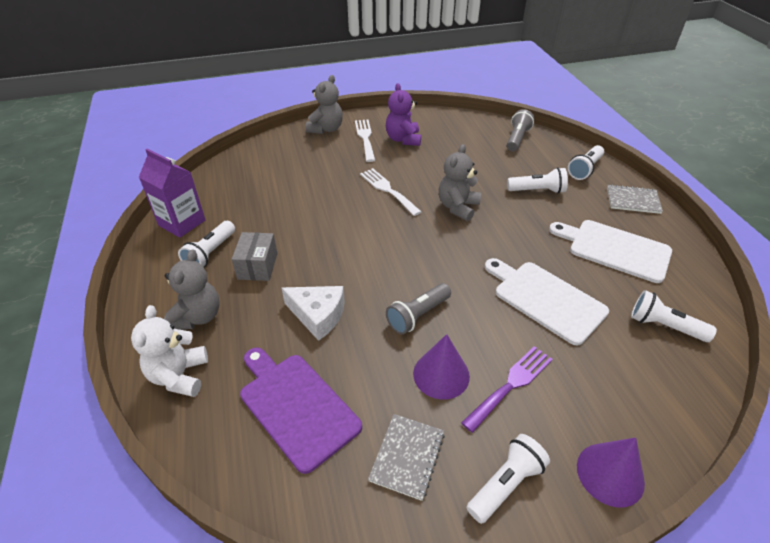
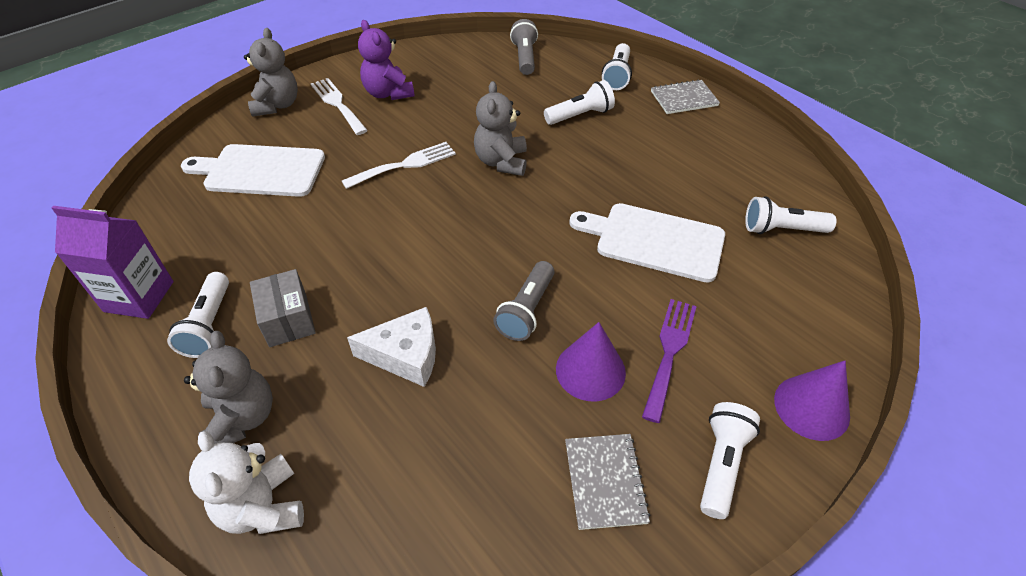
camera: 25 degrees left, 5 degrees up
(296, 406) = (443, 479): purple cutting board -> none
(388, 190) = (405, 165): white fork -> white fork turned 120 degrees clockwise
(615, 249) = (694, 160): white cutting board -> white cutting board (260, 171)

